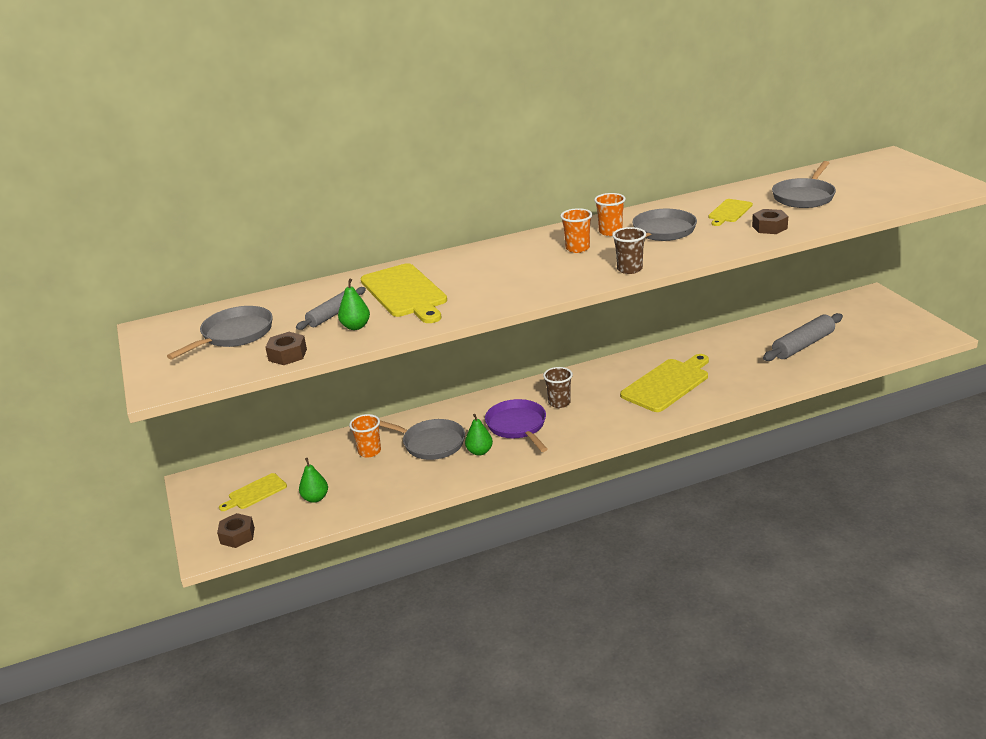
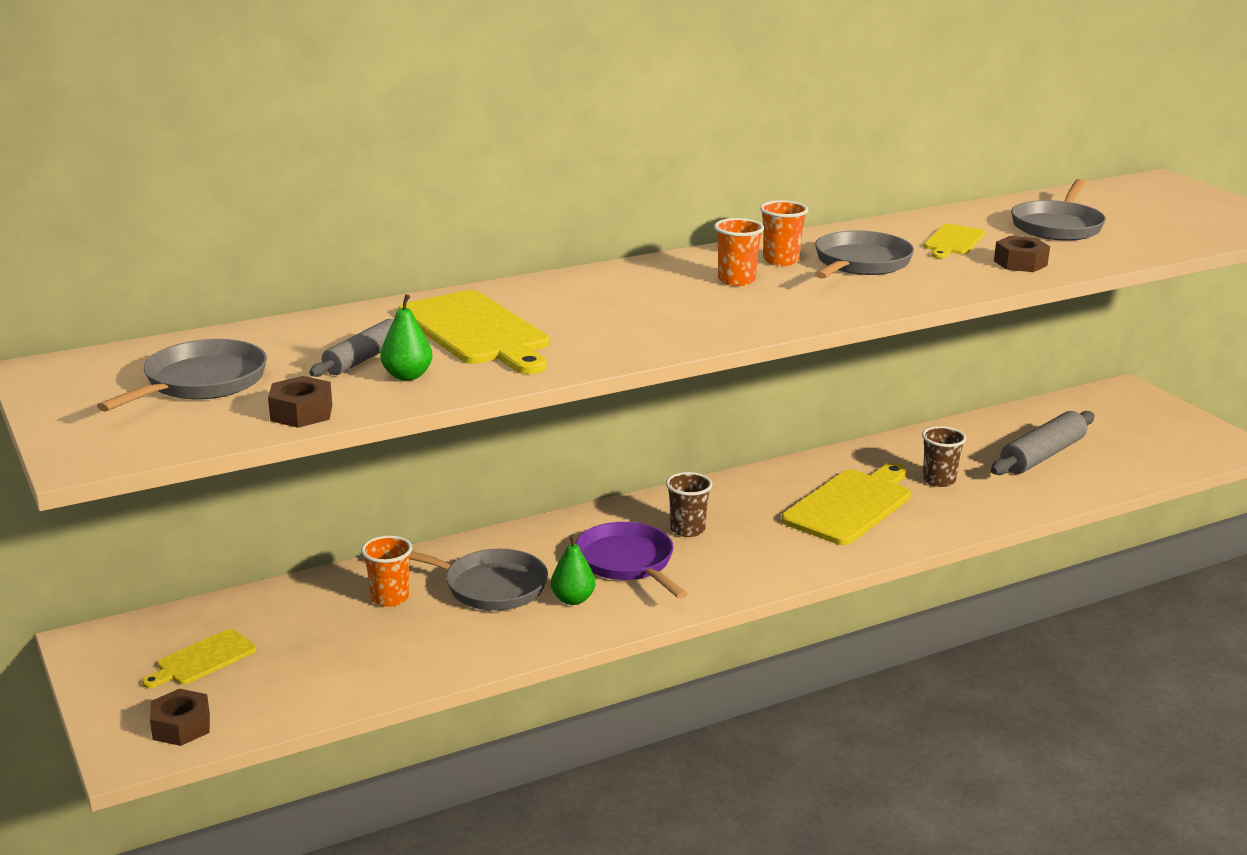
camera: 10 degrees left, 5 degrees down
(315, 498) = (309, 668): green pear -> none
(629, 269) = (826, 310): brown cup -> brown cup (939, 480)

